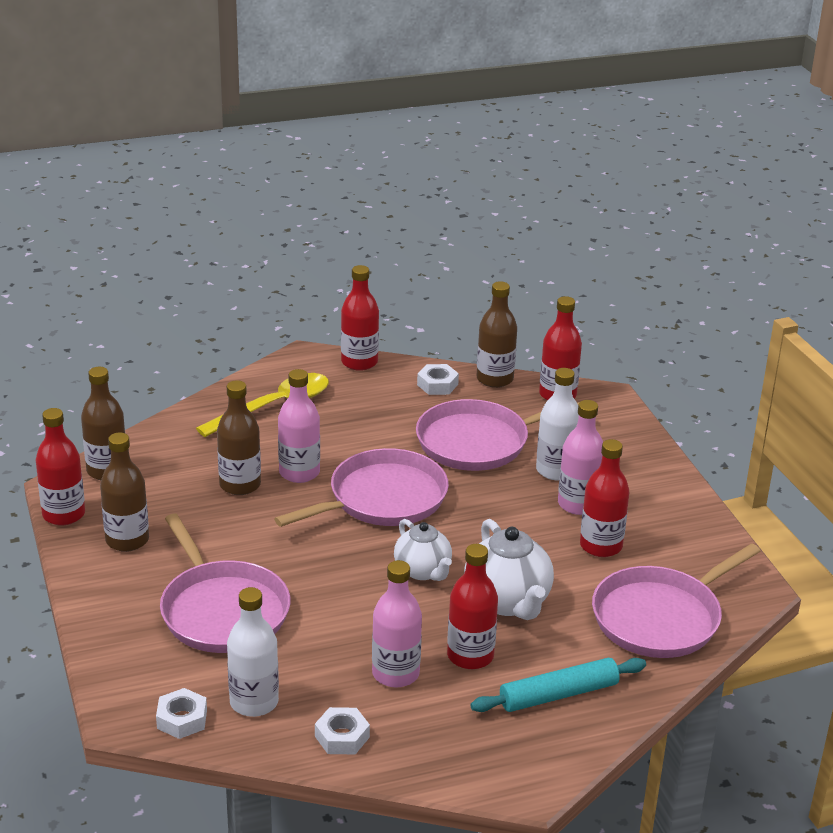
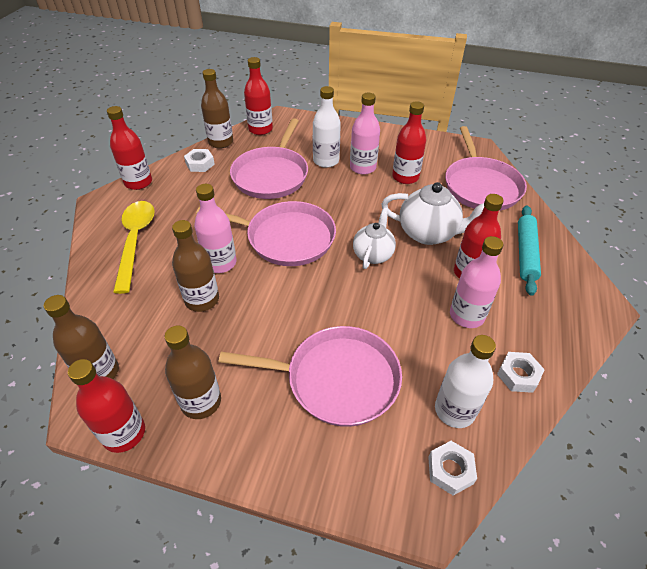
camera: 55 degrees left, 15 degrees up
(382, 499) = (286, 238): pink pan -> pink pan turned 105 degrees clockwise
(423, 571) = (373, 254): white teapot -> white teapot turned 75 degrees counterclockwise

